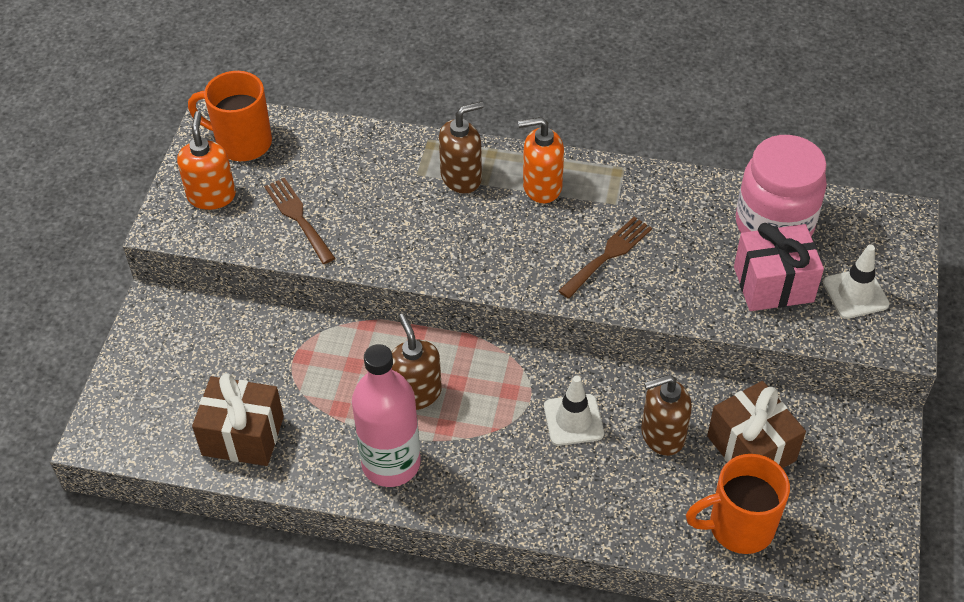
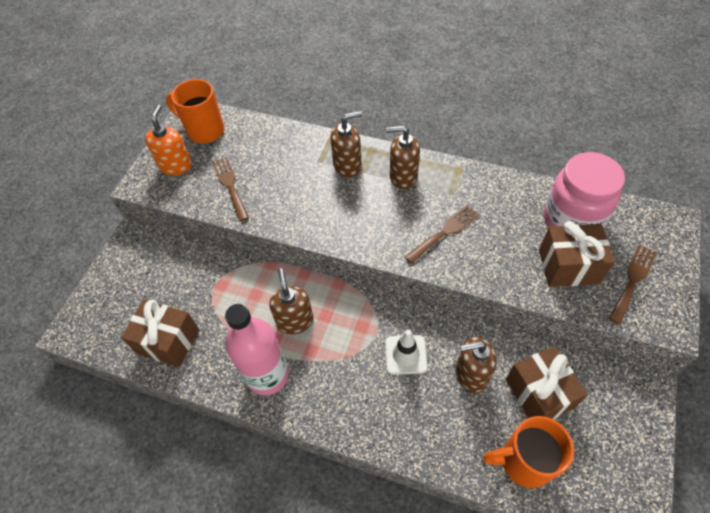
camera: 10 degrees right, 5 degrees up
(541, 187) = (403, 177): orange soap dispenser -> brown soap dispenser
(773, 284) = (568, 266): pink gift -> brown gift
(855, 293) = (633, 280): white traffic cone -> brown fork

